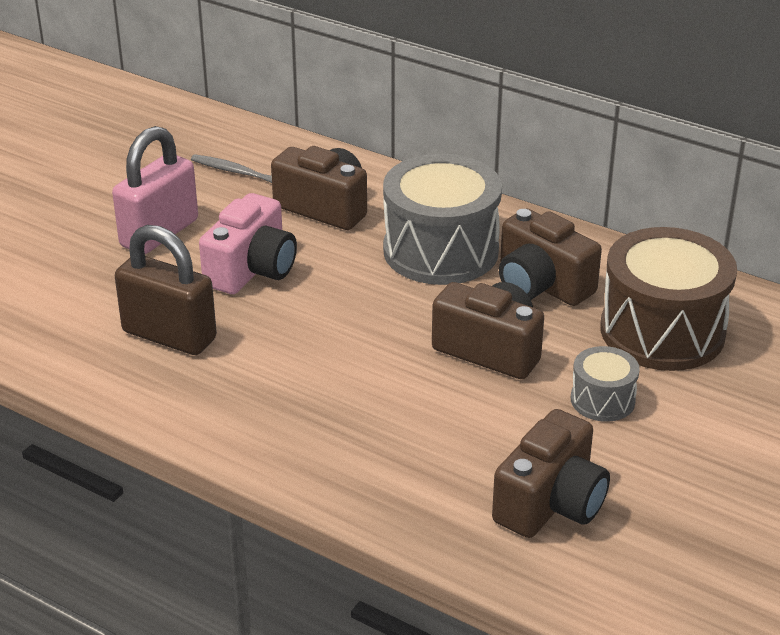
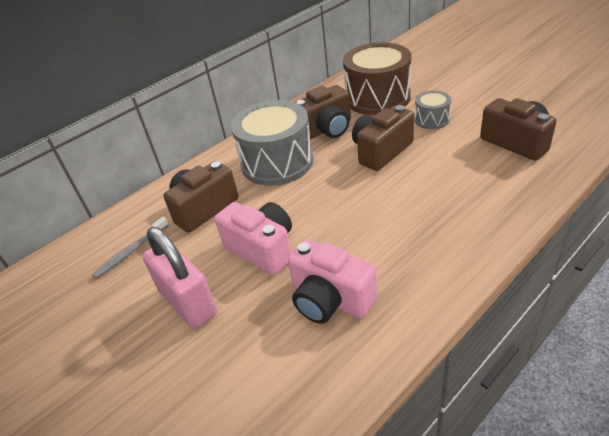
camera: 70 degrees left, 5 degrees up
(169, 335) = (330, 299): brown padlock -> pink camera

